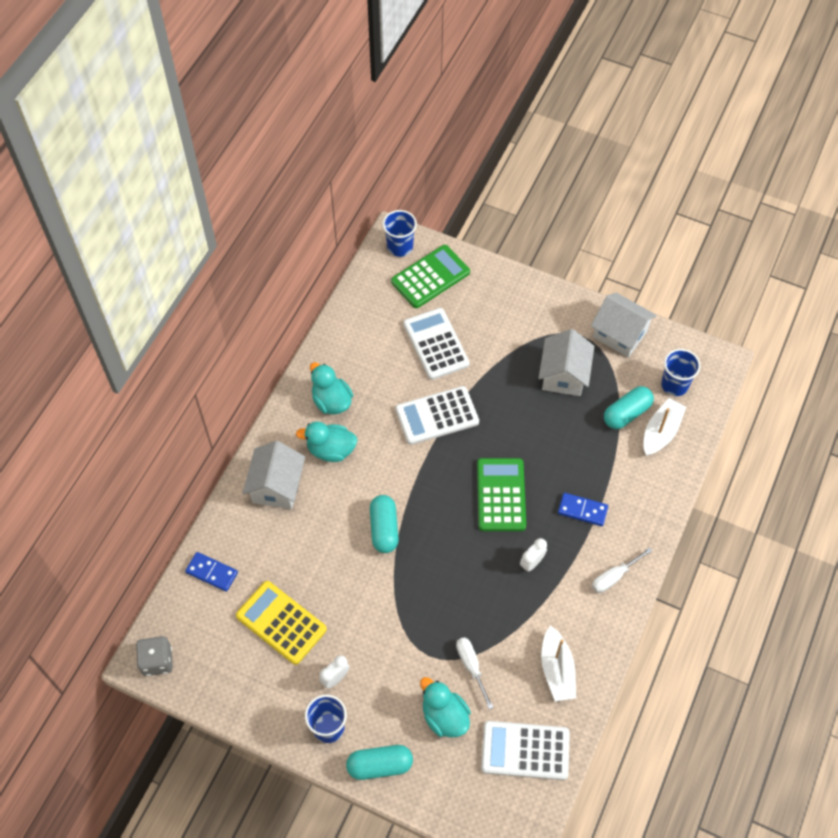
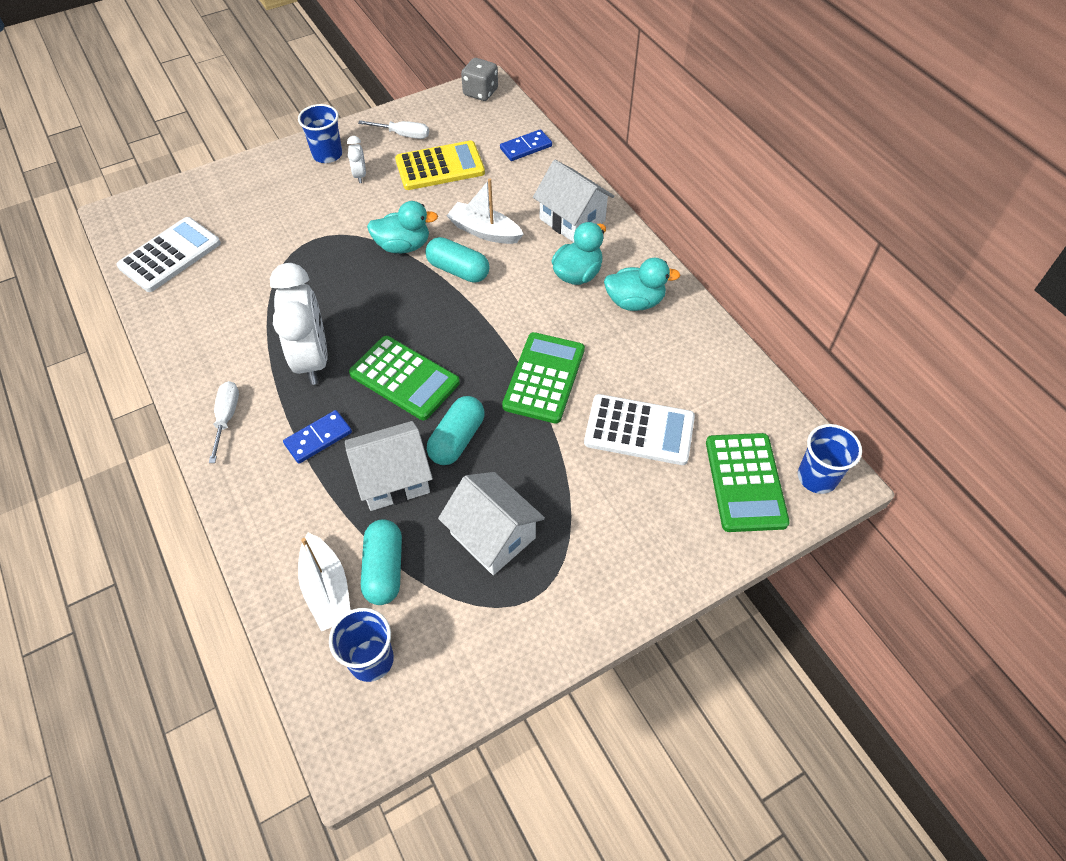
camera: 125 degrees right, 5 degrees down
(380, 765) = (266, 168): turquoise capsule -> turquoise capsule (457, 439)
(437, 416) = (544, 378): white calculator -> green calculator
(444, 716) = (255, 222): turquoise duck -> turquoise duck (403, 246)
(471, 667) = (272, 260): white screwdriver -> white screwdriver (403, 135)
(532, 563) = (312, 359): white clock -> white clock, size x2.26
(557, 669) = (202, 316): white boat -> white boat (485, 231)
(620, 334) = (498, 649): white house -> white house (393, 479)

